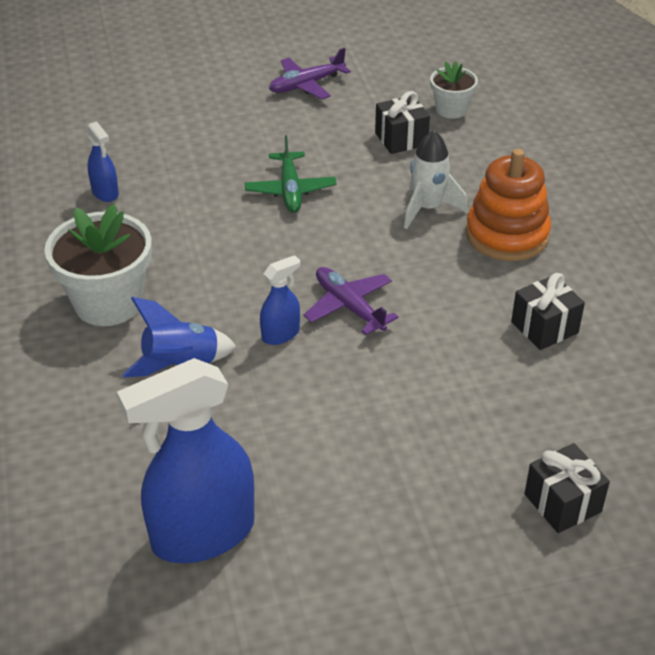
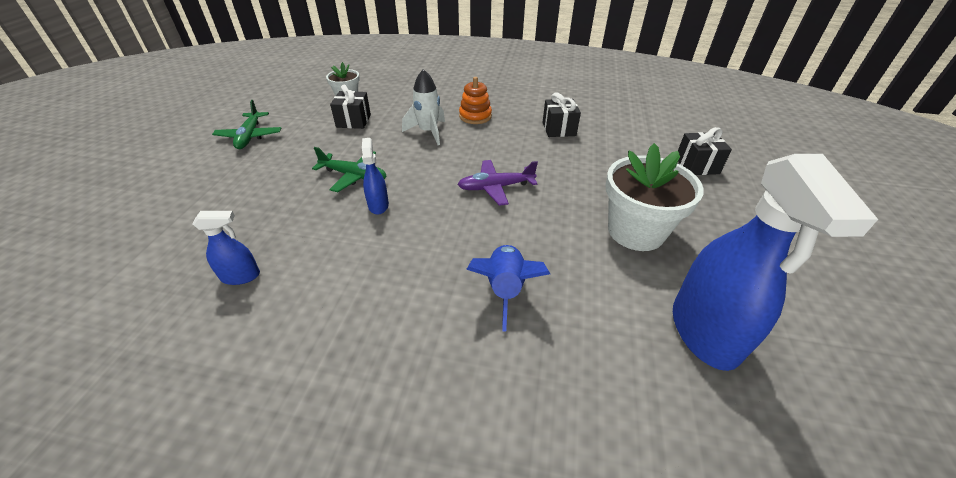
camera: 65 degrees left, 0 degrees up
(108, 303) = (394, 317): white flower pot -> white flower pot (635, 231)
(281, 334) = (503, 225): blue spray bottle -> blue spray bottle (378, 205)
(306, 85) = (250, 136): purple plane -> green plane
(507, 235) = (475, 116): orange stacking toy -> orange stacking toy, size x0.63

